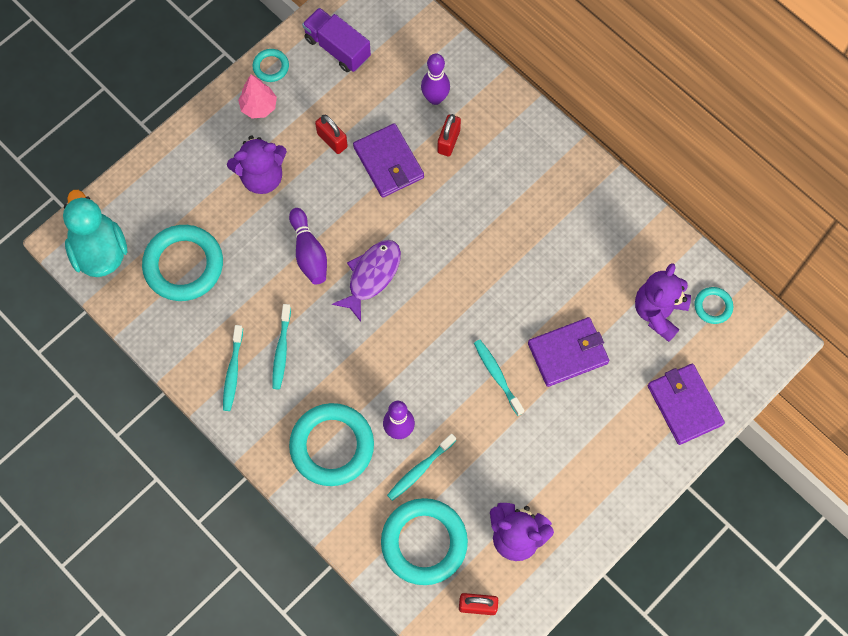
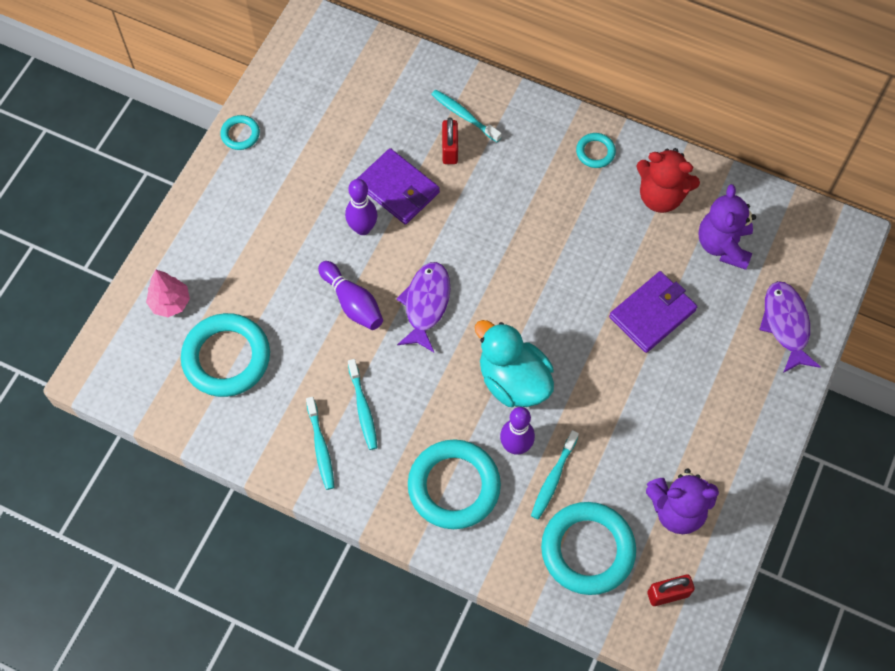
camera: 20 degrees left, 5 degrees down
(100, 251) = (131, 373): turquoise duck -> turquoise duck (513, 380)
(259, 107) = (243, 177): pink tree -> pink tree (170, 303)
(262, 177) = (274, 244): purple teddy bear -> none
(332, 140) = (332, 185): red padlock -> none
(337, 48) = (301, 95): purple truck -> none
(435, 98) = (419, 113): purple bowling pin -> purple bowling pin (363, 228)
(497, 376) = (592, 359): turquoise toothbrush -> turquoise toothbrush (464, 115)
(621, 247) = (661, 196): none -> red teddy bear
(684, 405) = (786, 325): purple wallet -> purple fish
(713, 306) = (772, 222): turquoise ring -> turquoise ring (595, 152)

